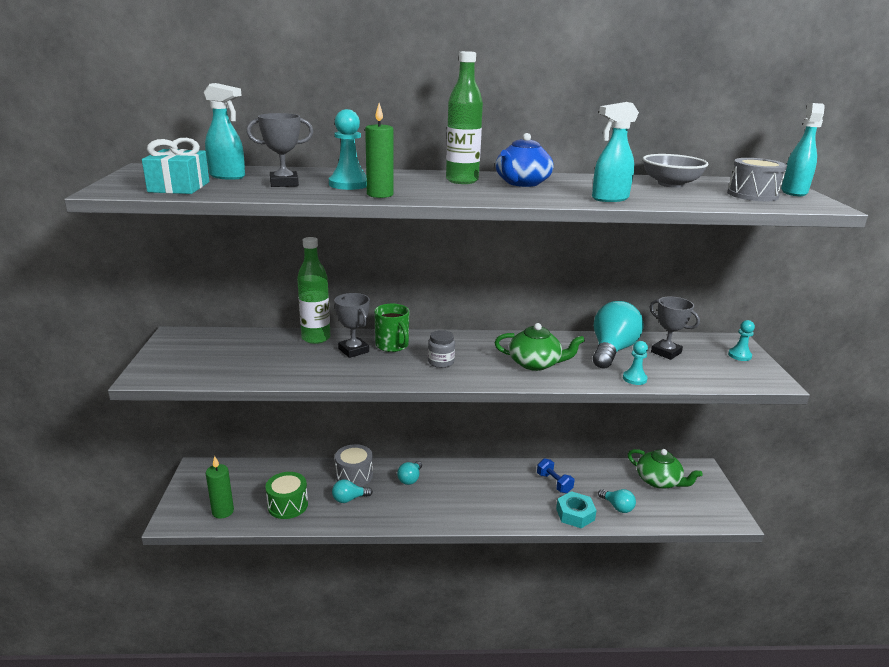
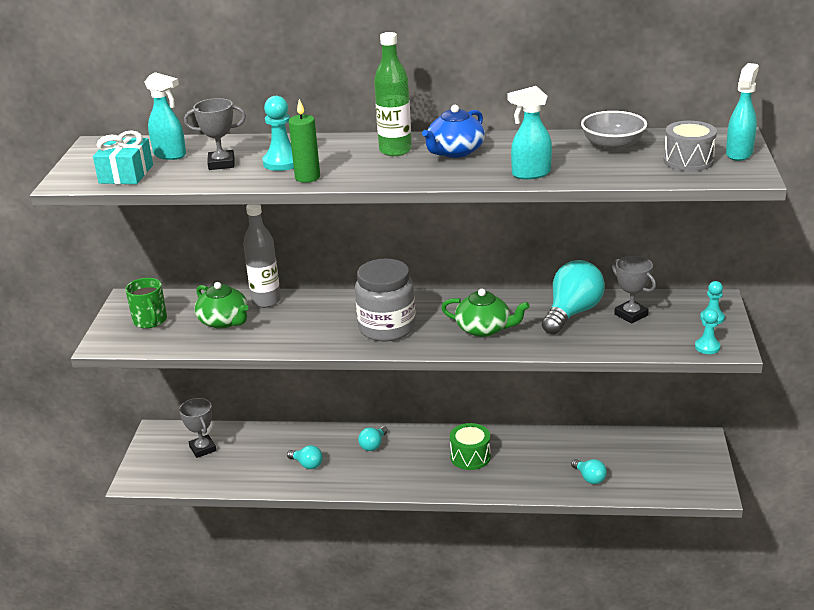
camera: 10 degrees right, 5 degrees up
(223, 511) = (181, 474): green candle -> none
(288, 505) = (245, 469): green drum -> green drum (470, 457)
(316, 338) = (266, 301): green bottle -> grey bottle
(349, 499) = (307, 464): turquoise light bulb -> turquoise light bulb turned 135 degrees counterclockwise
(353, 350) = (301, 315): grey trophy -> grey trophy (202, 449)
(354, 475) = (315, 440): grey drum -> none
(392, 345) = (342, 309): green mug -> green mug (150, 321)
(441, 362) = (387, 328): grey jar -> grey jar, size x2.13
(554, 483) = (527, 452): blue dumbbell -> none
(575, 514) = (540, 484): turquoise nut -> none
(634, 378) = (581, 346): turquoise pawn -> turquoise pawn (707, 347)
(659, 481) = (647, 451): green teapot -> green teapot (224, 321)

